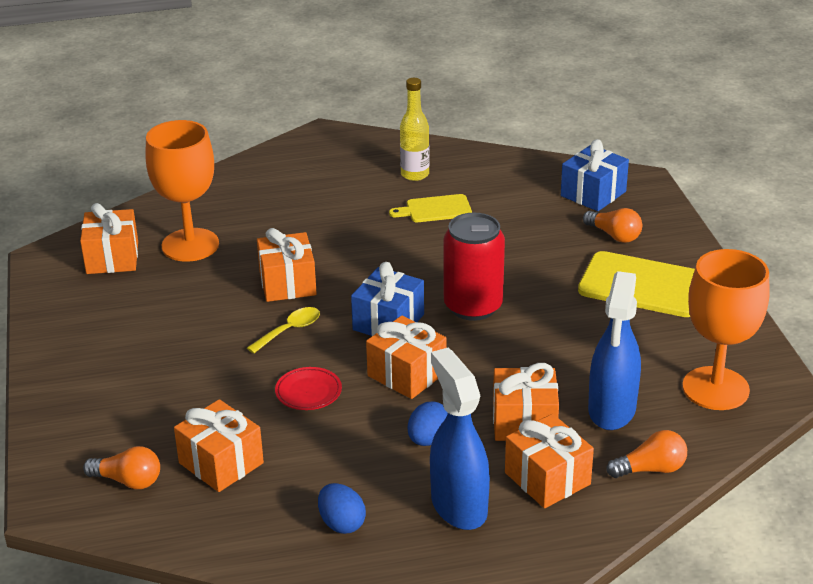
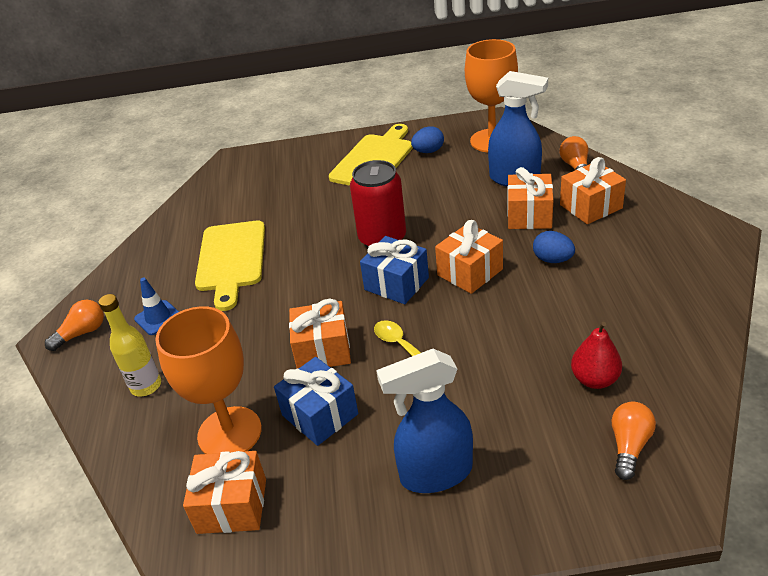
camera: 80 degrees left, 5 degrees up
(221, 463) = (594, 379): orange gift -> red pear
(308, 392) = (492, 328): red plate -> none
(341, 523) = (658, 302): blue egg -> blue egg (428, 151)
(344, 182) = (158, 318): none -> blue traffic cone
(415, 174) = (167, 272): yellow bottle -> yellow bottle (146, 386)
(435, 209) = (231, 259): yellow cutting board -> yellow cutting board, size x1.79
(458, 506) = (626, 245): blue spray bottle -> blue spray bottle (435, 473)
(593, 194) = (242, 179): blue gift -> blue gift (320, 414)
(614, 235) = (304, 172): orange light bulb -> orange light bulb (82, 333)

